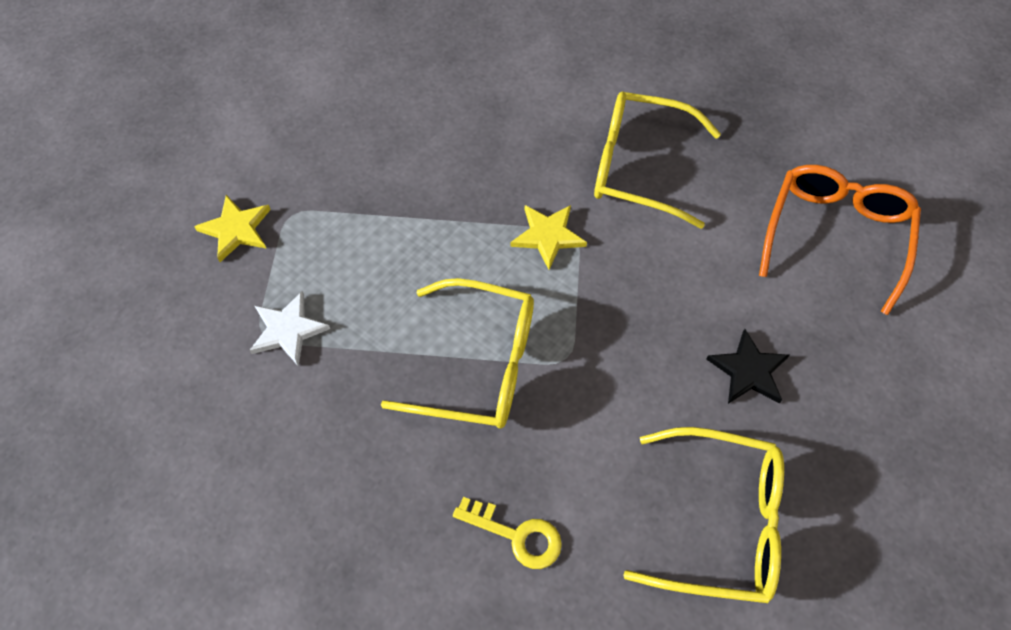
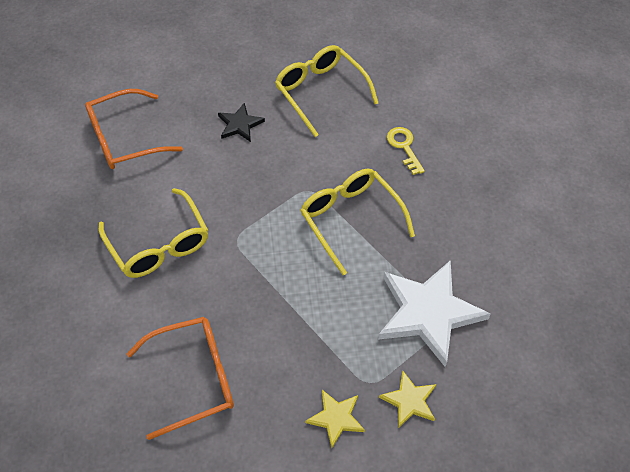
camera: 135 degrees left, 5 degrees down
(288, 330) = (428, 313): white star -> white star, size x2.04
(459, 94) = (192, 378): none -> orange glasses
(548, 236) = (249, 249): yellow star -> yellow star (336, 418)

